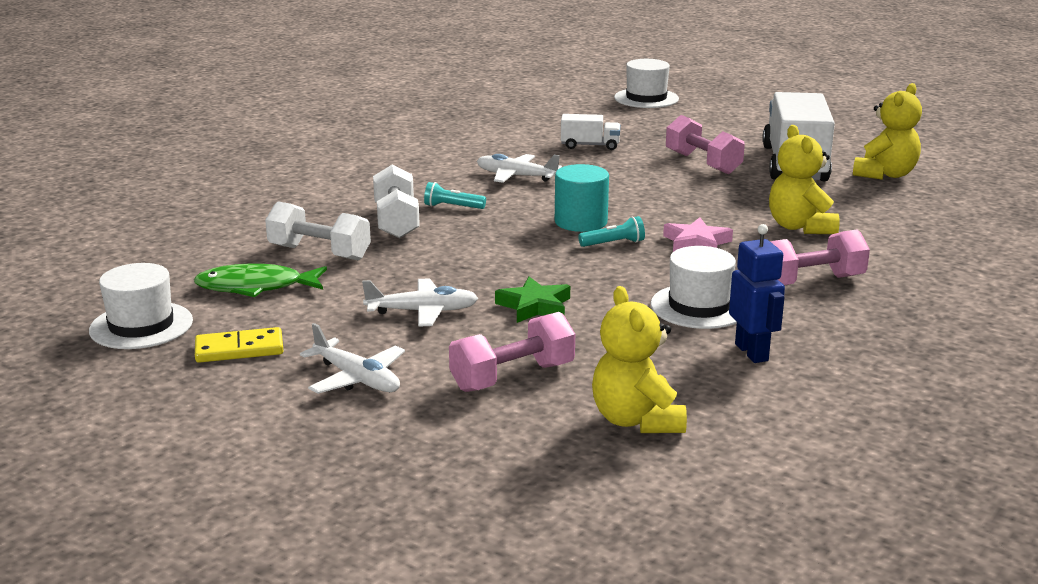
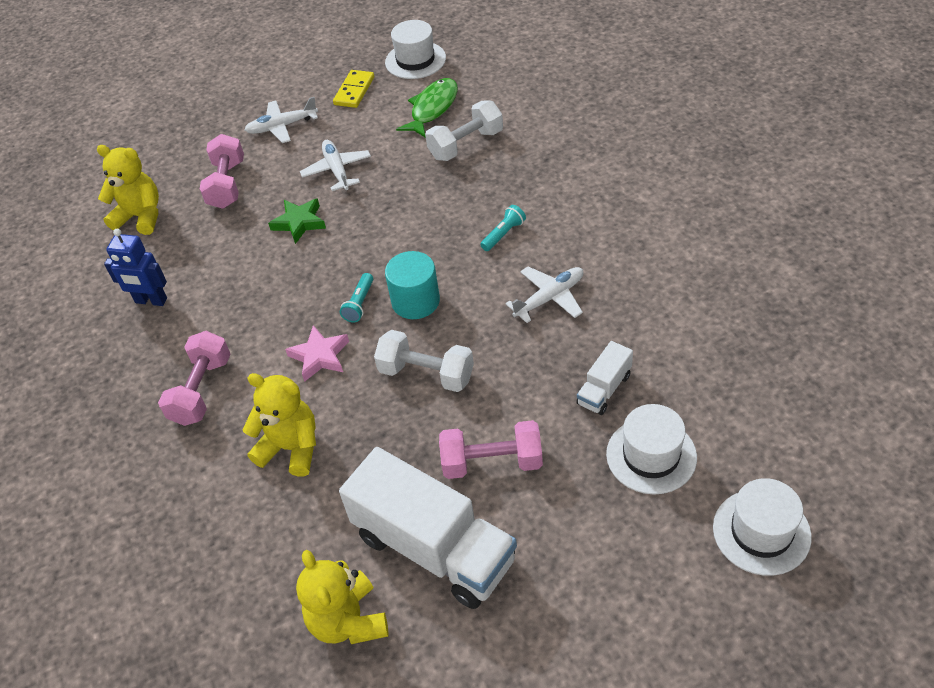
camera: 125 degrees right, 25 degrees up
(396, 221) = (495, 195): white dumbbell -> white dumbbell (426, 374)
(422, 311) = (337, 170): white plane -> white plane turned 135 degrees clockwise
(699, 306) = (226, 305): white hat -> white hat (651, 455)

